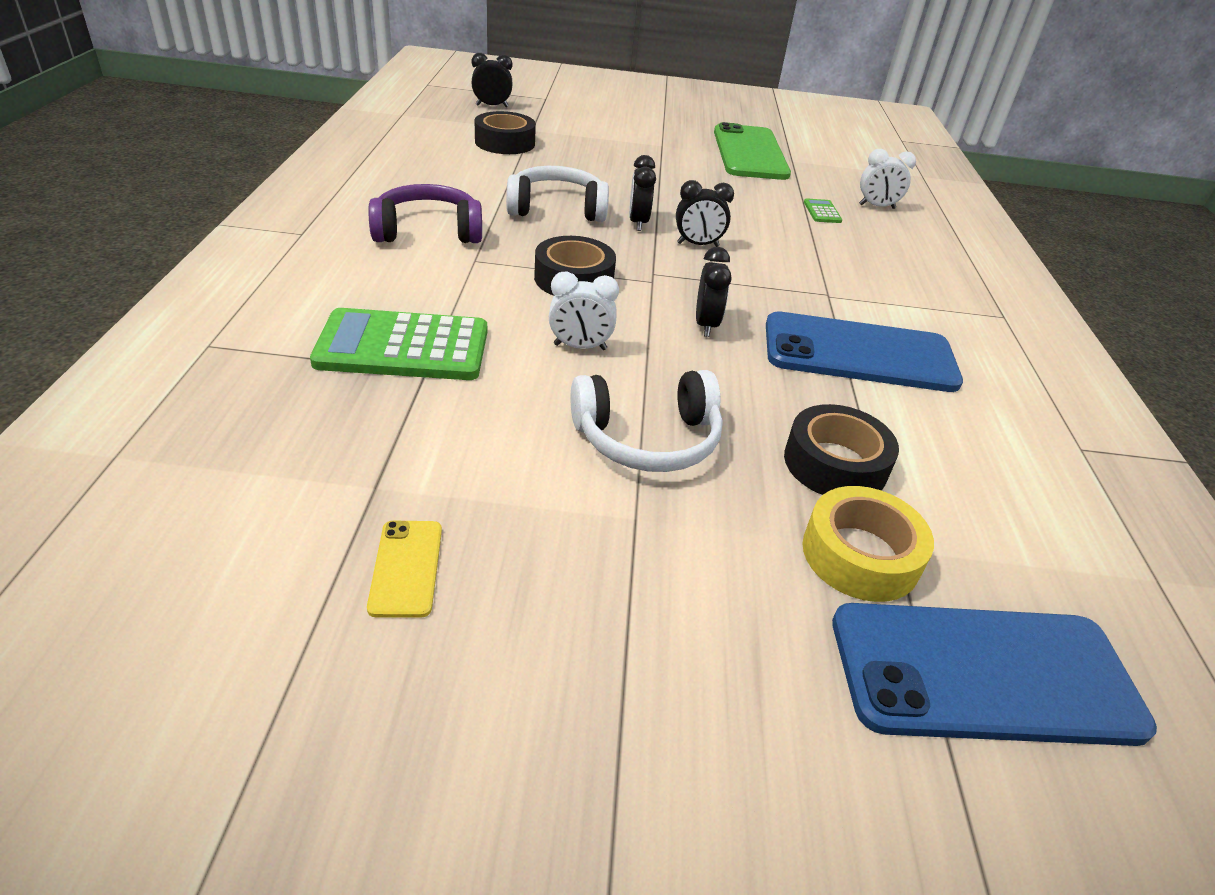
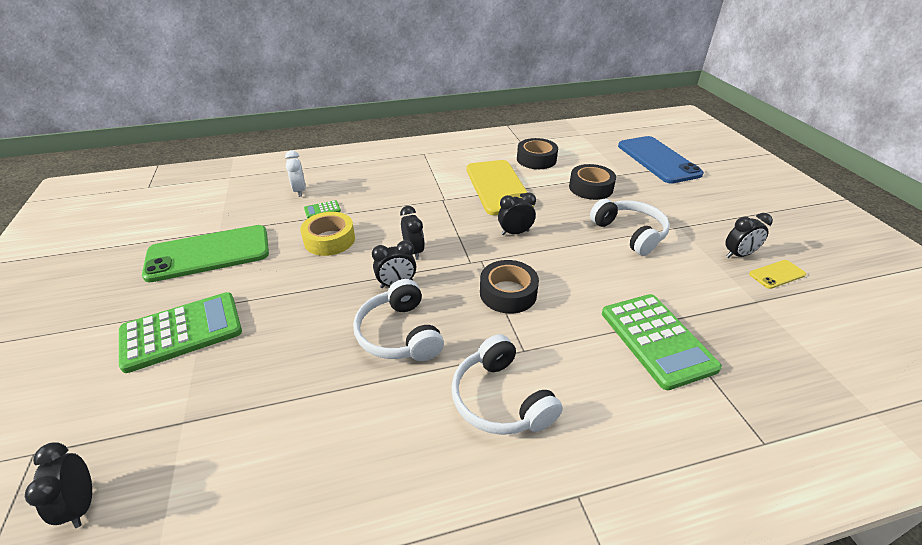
camera: 105 degrees left, 0 degrees up
(428, 231) = (500, 399): purple headphones -> white headphones
(497, 550) = (738, 255): none -> black clock
(505, 142) = (240, 431): black tape -> black tape (536, 159)
(580, 347) = (581, 270): white clock -> none
(634, 136) = (182, 331): none -> green calculator
(859, 353) = (498, 187): blue phone -> yellow phone
(860, 555) = (635, 180): yellow tape -> yellow tape (329, 240)

